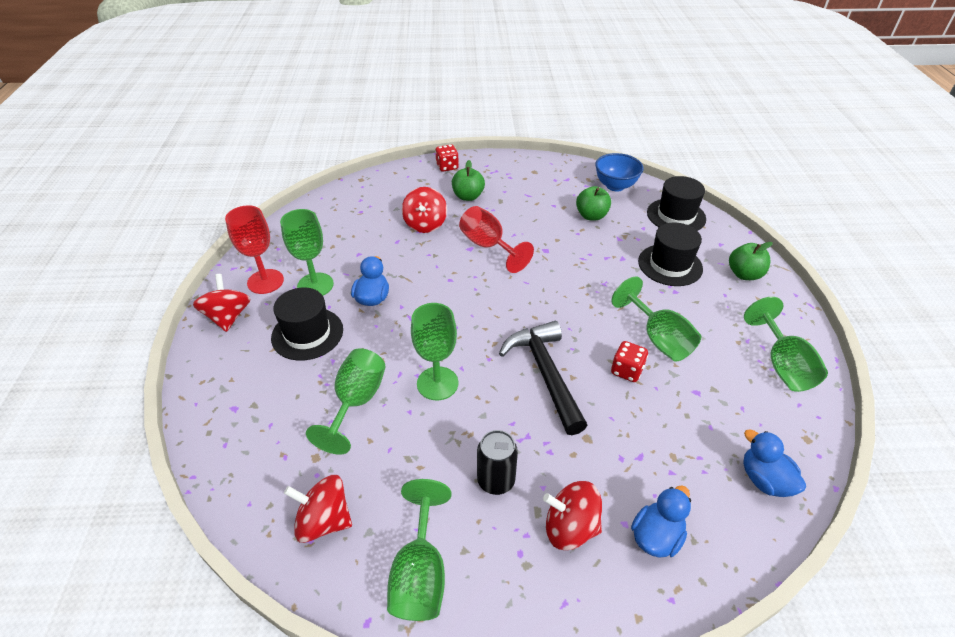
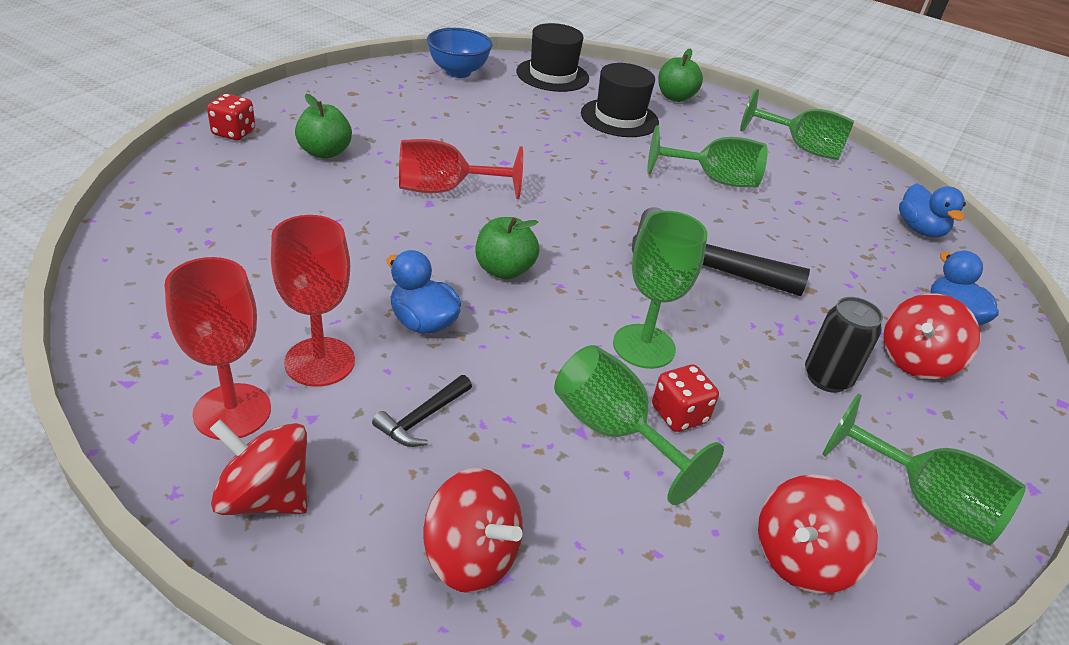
camera: 60 degrees left, 5 degrees down
(307, 333) = (422, 418): black hat -> black hammer
(315, 285) = (319, 362): green goblet -> red goblet
(425, 224) = (330, 208): red spinning top -> red spinning top (471, 556)
(591, 216) = (486, 109): green apple -> green apple (504, 270)
(626, 371) = (740, 219): red dice -> red dice (679, 414)
(764, 480) = (920, 229): blue duck -> blue duck turned 105 degrees counterclockwise

